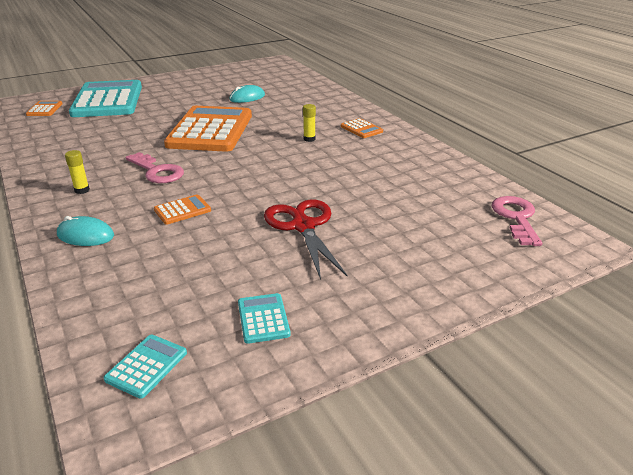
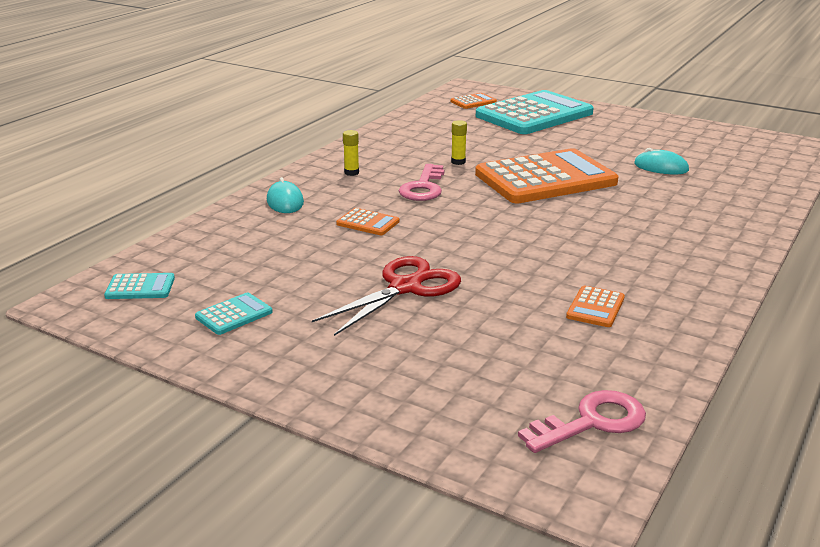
camera: 60 degrees right, 5 degrees down
(309, 139) = (608, 233): yellow glue stick -> yellow glue stick (458, 162)
(361, 129) = (691, 254): orange calculator -> orange calculator (595, 307)

